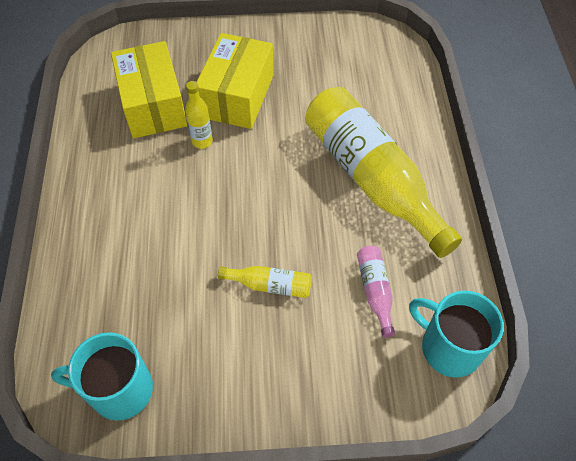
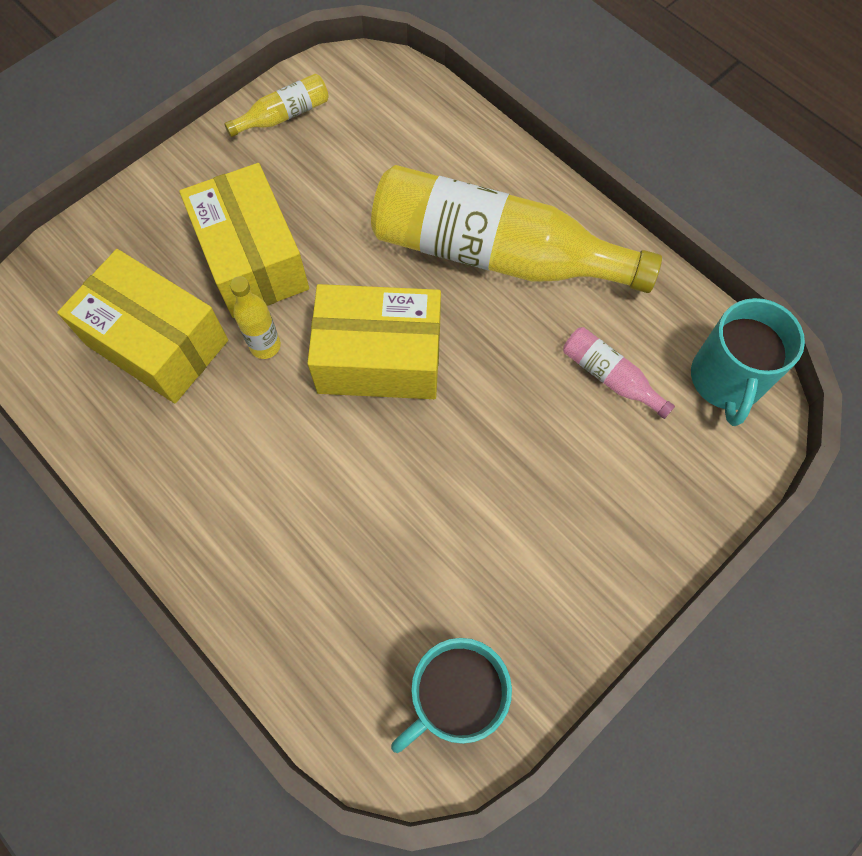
camera: 40 degrees left, 10 degrees up
(253, 188) = (379, 358): none -> yellow box
(270, 285) = (501, 454): yellow bottle -> yellow bottle (284, 115)
(449, 347) = (726, 380): turquoise mug -> turquoise mug turned 75 degrees counterclockwise

